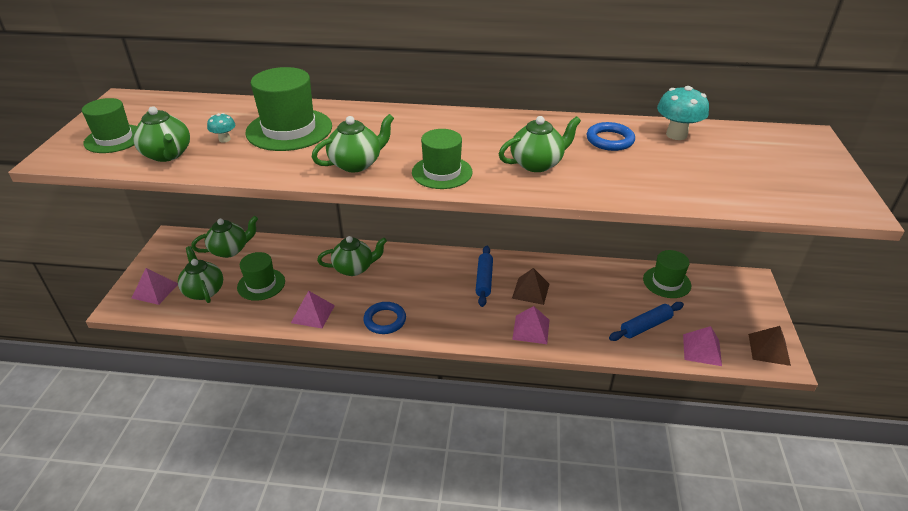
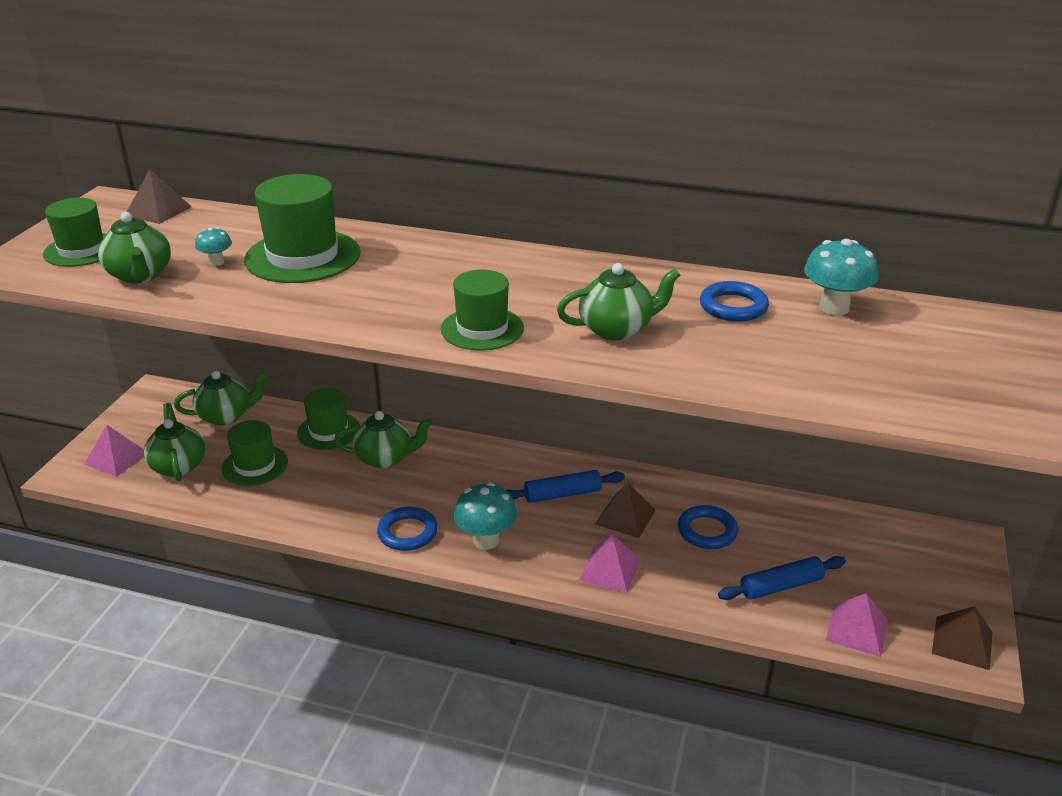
camera: 10 degrees right, 5 degrees down
(165, 103) = (158, 210): none -> brown pyramid
(313, 314) = (312, 512): pink pyramid -> none
(356, 164) = (373, 307): green teapot -> none
(441, 319) = (486, 540): none -> turquoise mushroom
(484, 280) = (562, 494): blue rolling pin -> blue rolling pin turned 60 degrees clockwise
(587, 294) = (707, 531): none -> blue ring
(666, 282) = (833, 528): green hat -> green hat (328, 431)

